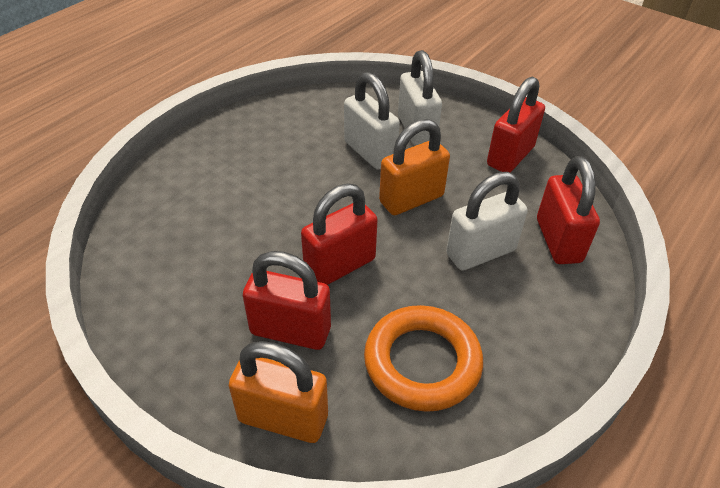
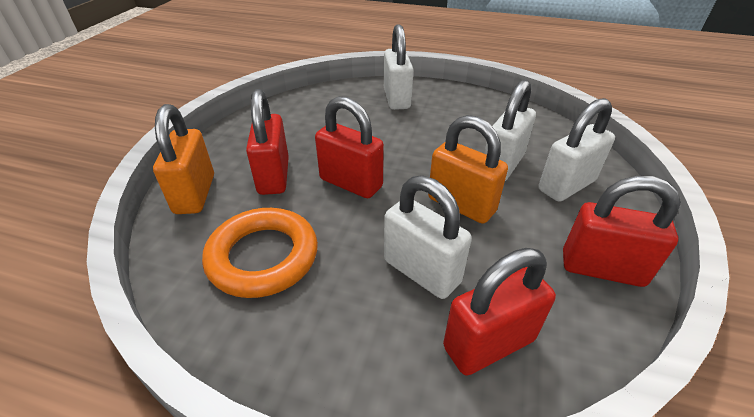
camera: 70 degrees right, 5 degrees down
(197, 180) = (396, 99): none -> white padlock

